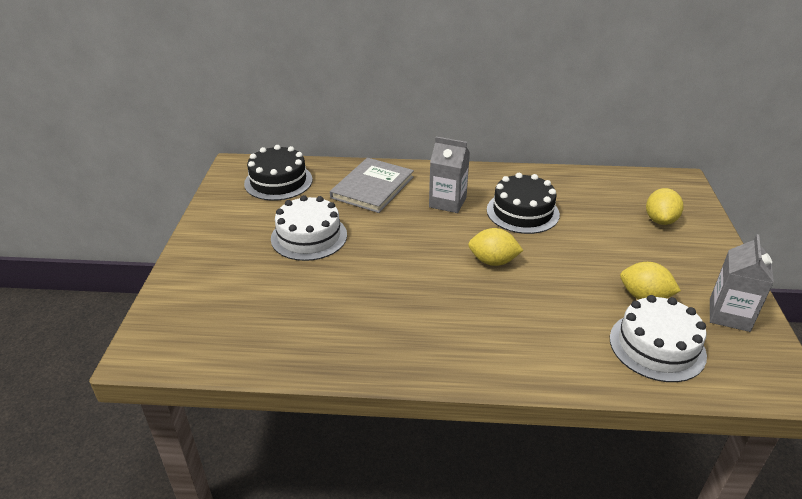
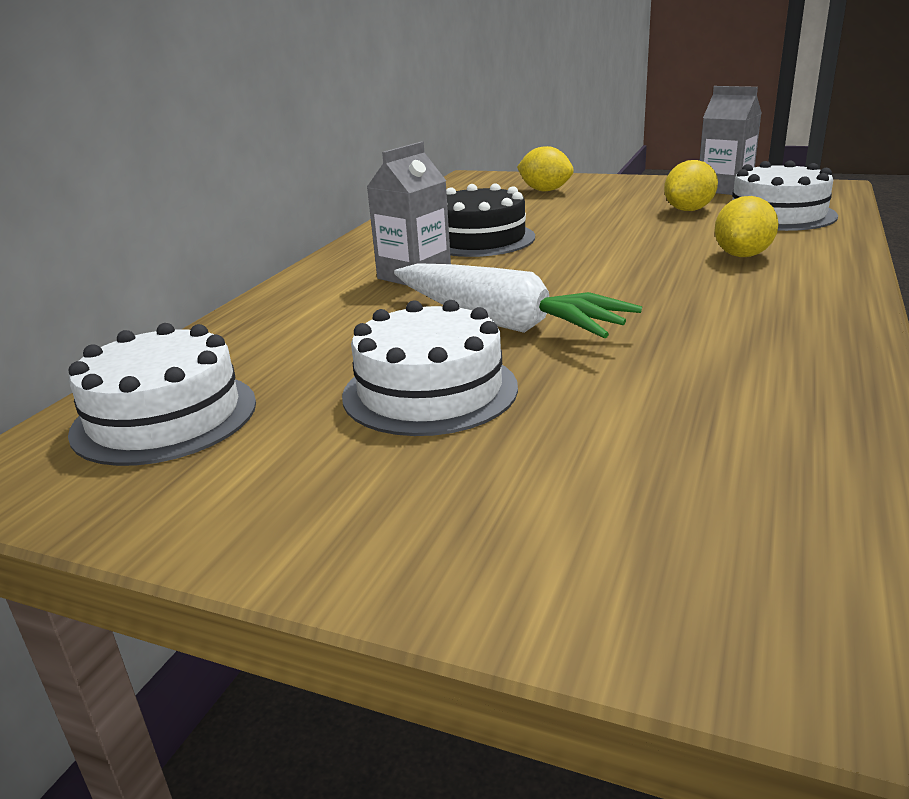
camera: 70 degrees left, 10 degrees down
(278, 181) = (165, 416): black cake -> white cake
(372, 187) = (308, 323): grey book -> none
(388, 243) = (503, 323): none -> white carrot
(493, 261) = (590, 263): yellow lemon -> yellow lemon (742, 255)

